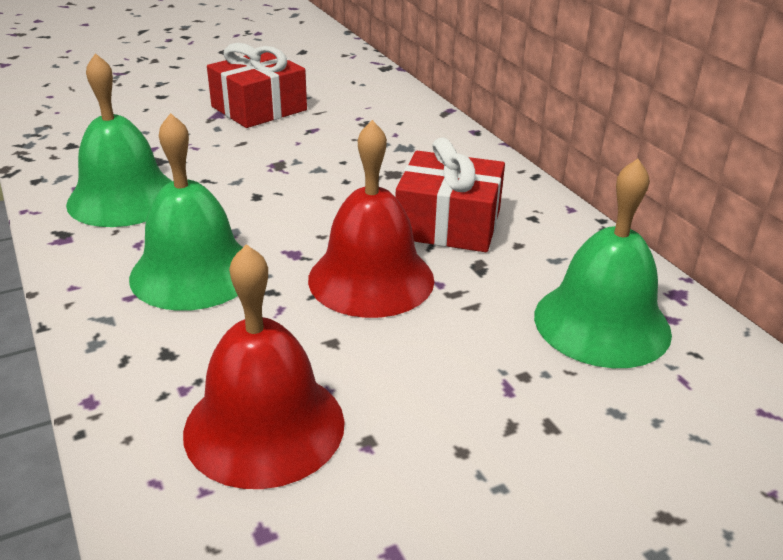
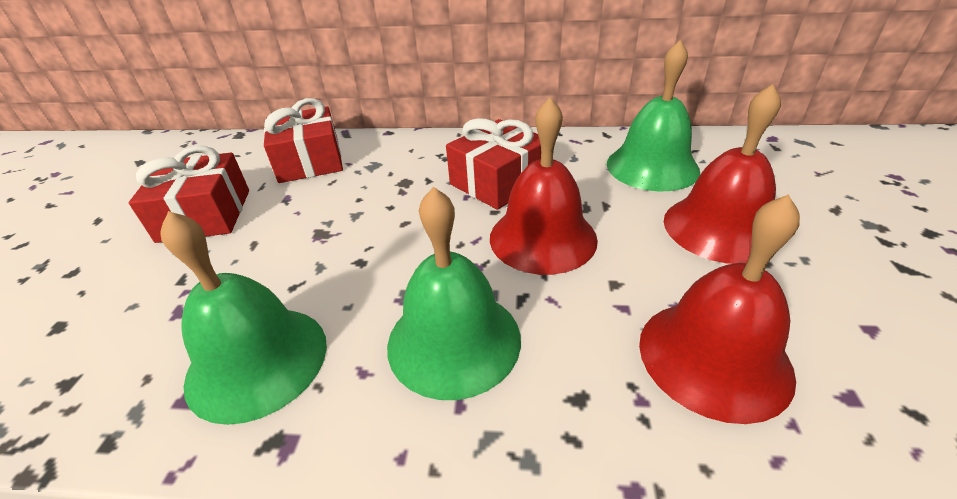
camera: 55 degrees left, 5 degrees up
(378, 115) = (310, 161): none -> red gift
(505, 403) = (720, 228): none -> red bell

